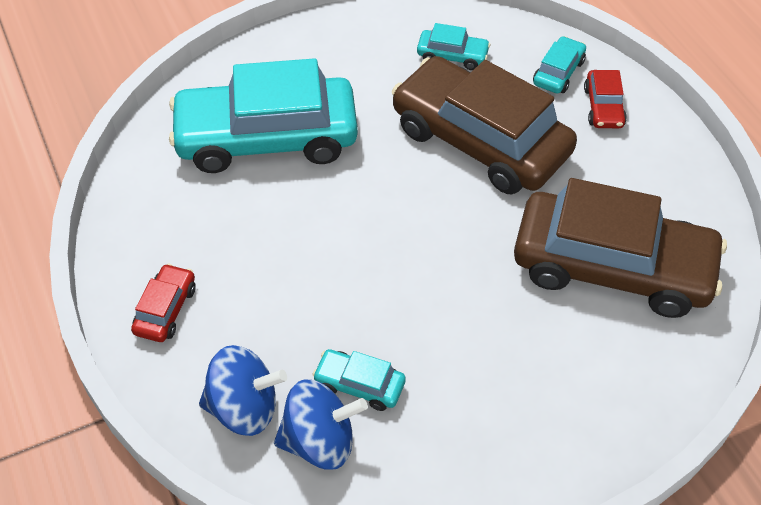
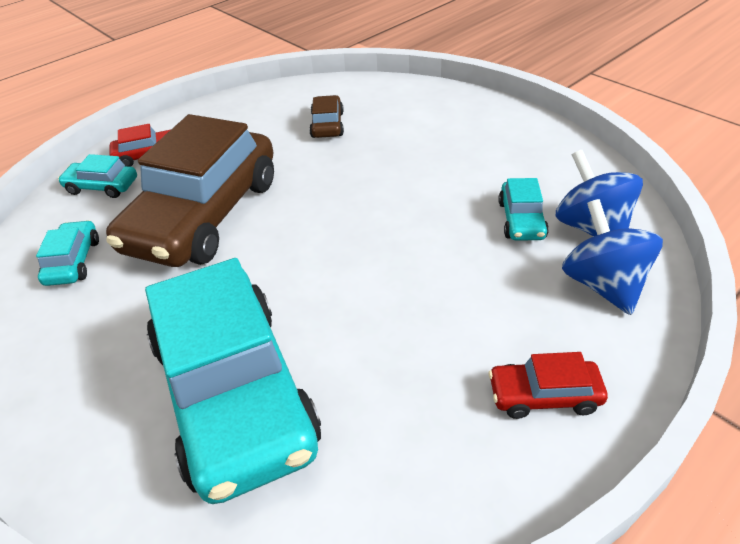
camera: 105 degrees left, 10 degrees down
(612, 266) = (327, 125): brown car -> brown car, size x0.41

